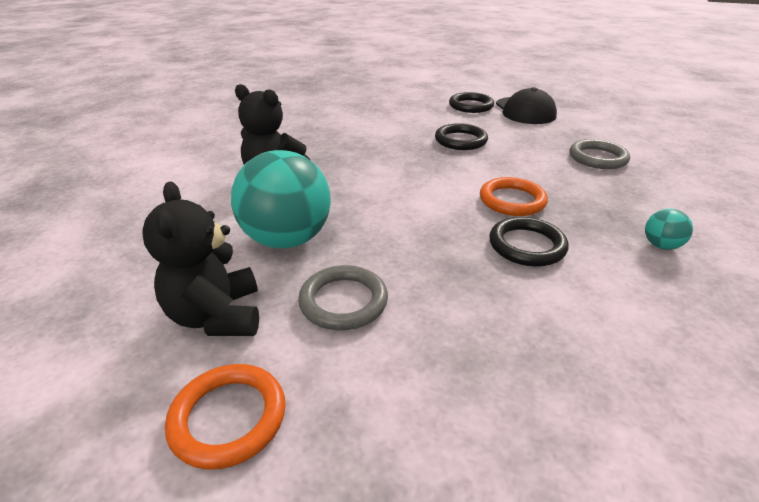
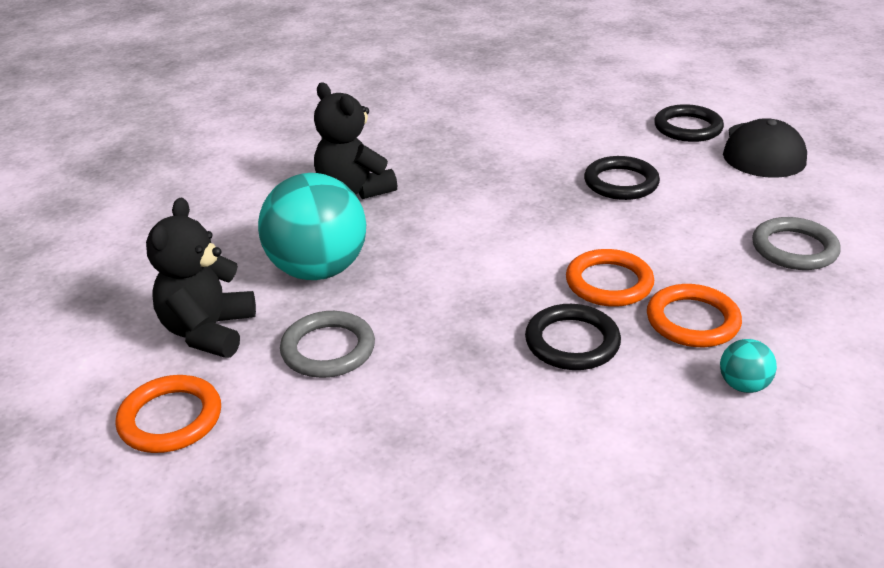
camera: 25 degrees right, 0 degrees up
(587, 212) = (692, 321): none -> orange ring

